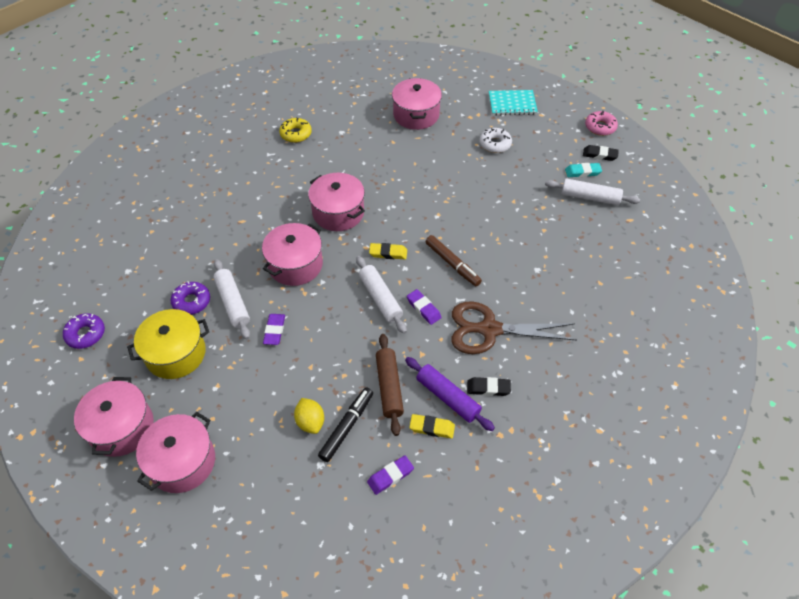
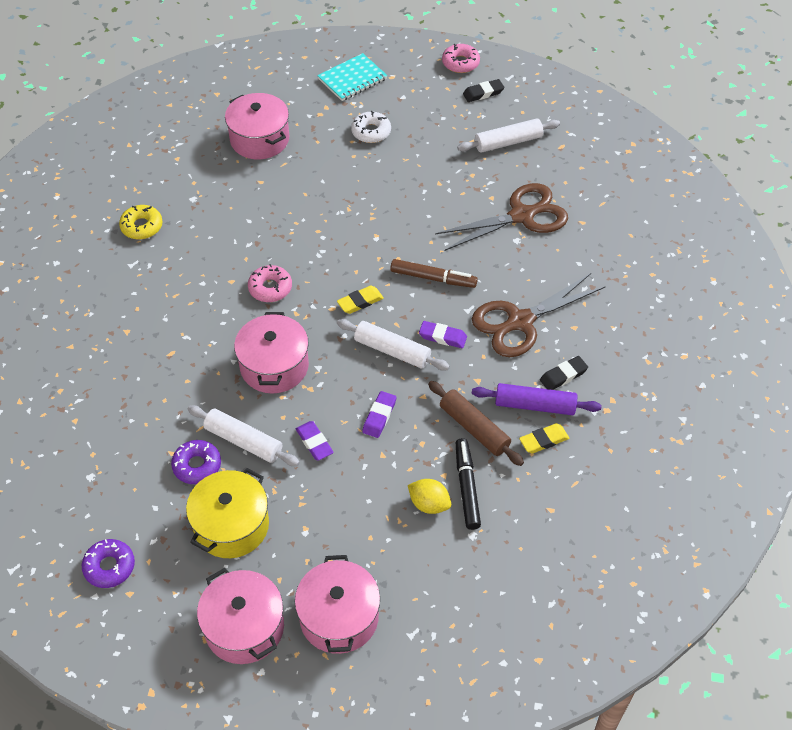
camera: 35 degrees left, 0 degrees up
(338, 212) = (270, 288): pink pot -> pink donut
(390, 476) = (543, 504): purple eraser -> purple eraser (379, 416)
(556, 254) = (522, 215): none -> brown scissors
(582, 172) = (481, 119): turquoise eraser -> none

